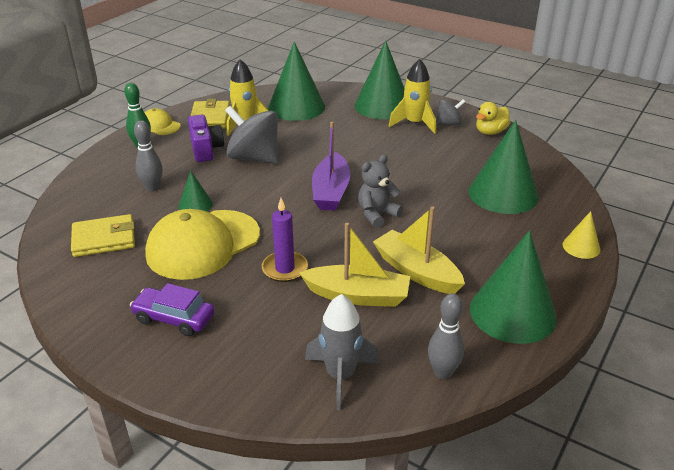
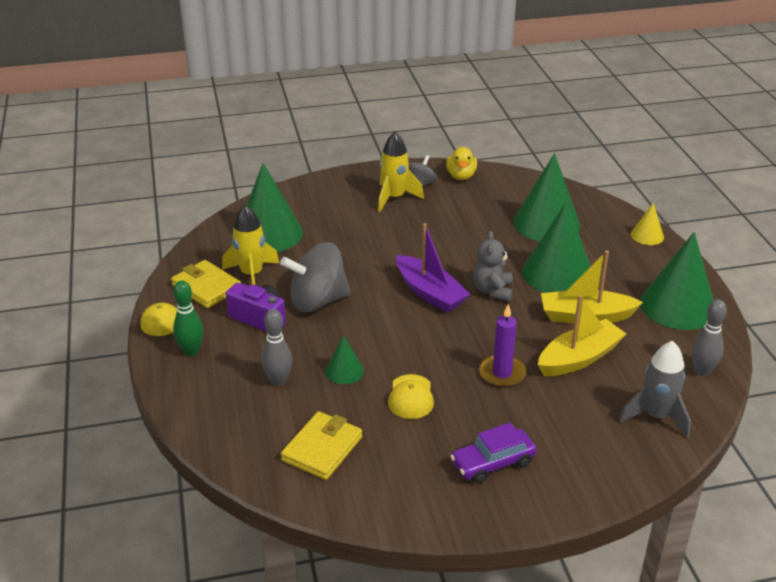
camera: 45 degrees left, 0 degrees up
(203, 244) = (411, 397): yellow cap -> yellow cap, size x0.48
(382, 105) = (341, 194): green cone -> green cone (557, 274)

